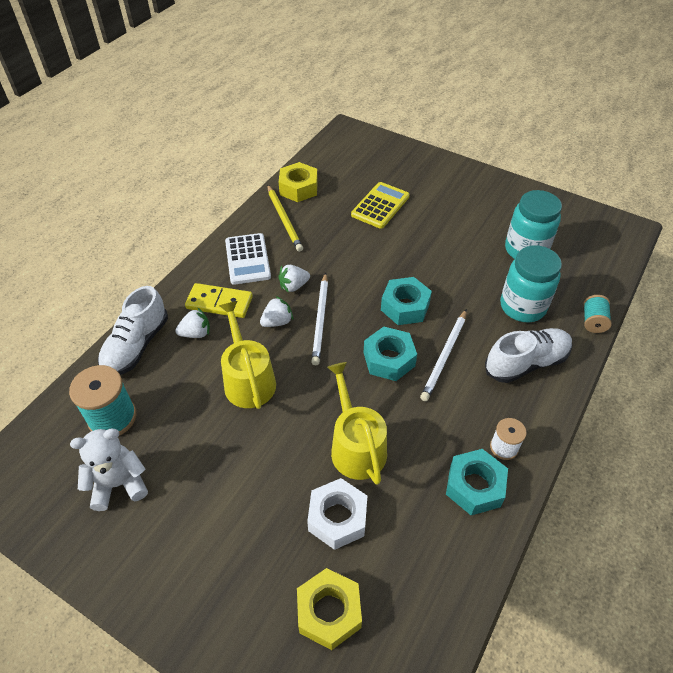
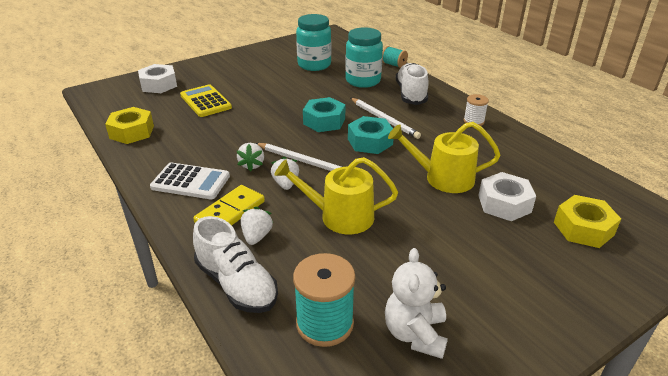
camera: 65 degrees left, 15 degrees down
(284, 219) = (163, 149): yellow pencil -> none
(387, 161) = (159, 85): none -> white nut
(474, 486) = (499, 140): turquoise nut -> none

